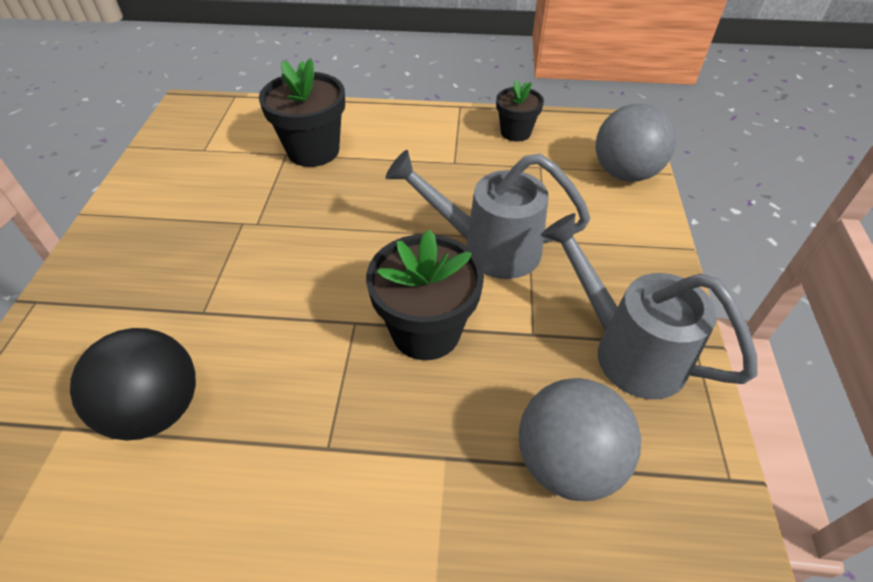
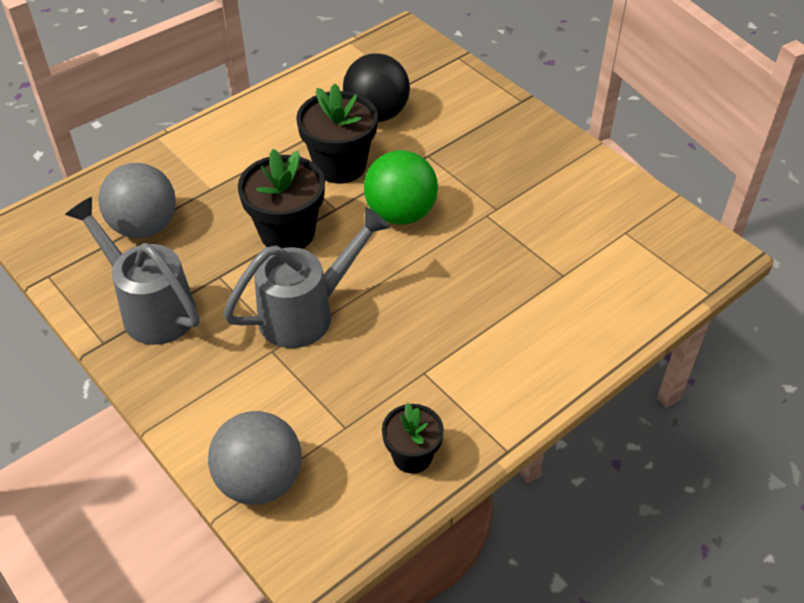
camera: 135 degrees right, 0 degrees up
(312, 273) = (400, 213): none -> green ball
(313, 150) = (548, 294): black flower pot -> black flower pot (340, 165)
(626, 349) = (150, 307): grey watering can -> grey watering can turned 135 degrees counterclockwise

